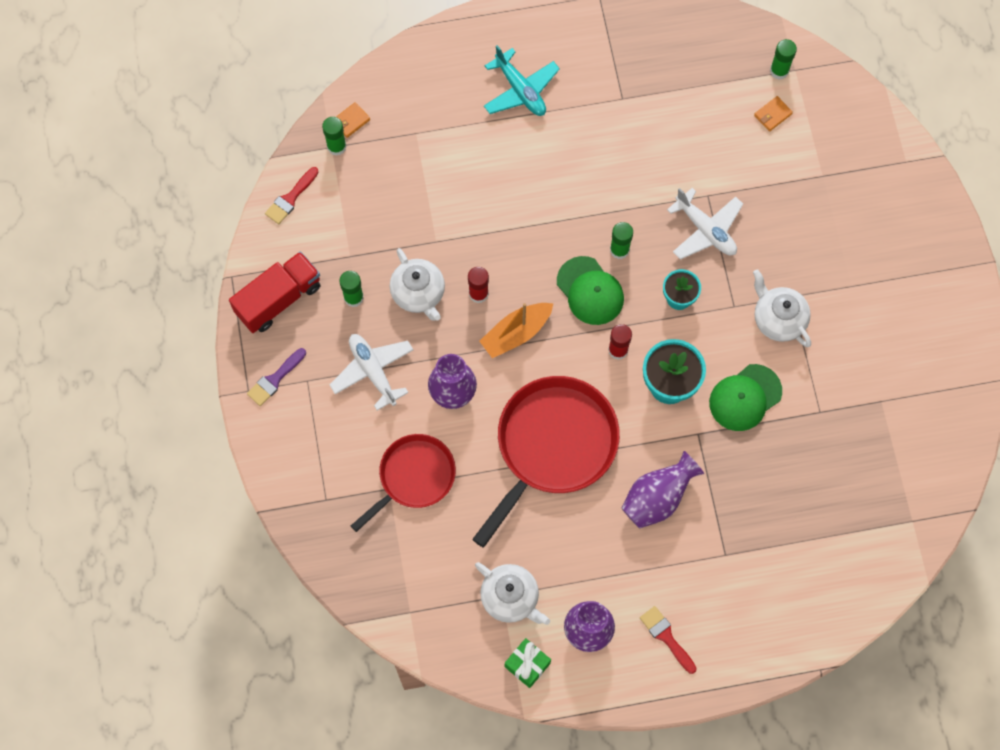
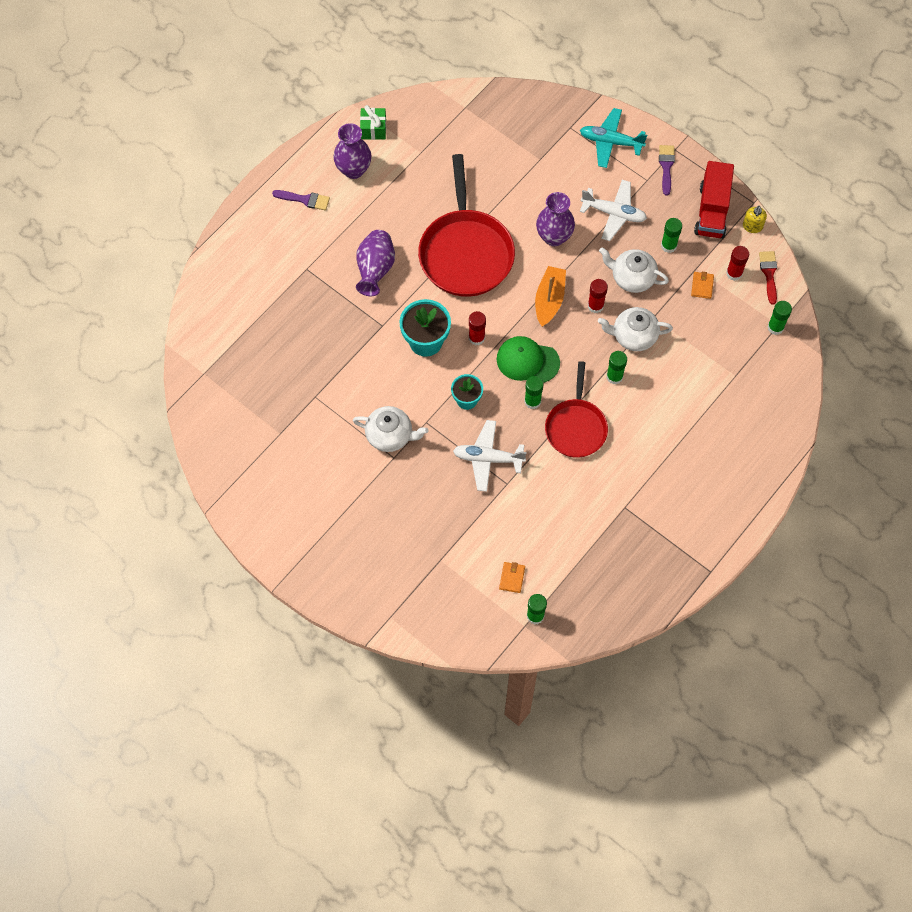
camera: 140 degrees right, 5 degrees down
(258, 254) = (752, 226): none -> yellow soap dispenser
(321, 224) = (734, 273): none -> red glue stick
(351, 121) = (784, 350): orange wallet -> orange wallet (702, 286)
(414, 477) = (531, 175): red pan -> red pan (576, 427)
(510, 598) = (414, 155): white teapot -> white teapot (633, 336)
(520, 90) = (697, 458): turquoise plane -> turquoise plane (611, 142)
(524, 215) = (614, 377): none -> green glue stick
(666, 637) = (305, 200): red brush -> purple brush
(745, 398) = (370, 369): green cap -> none

